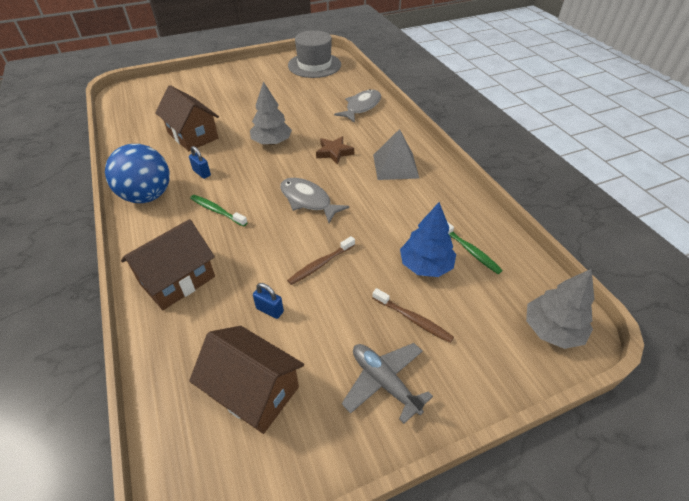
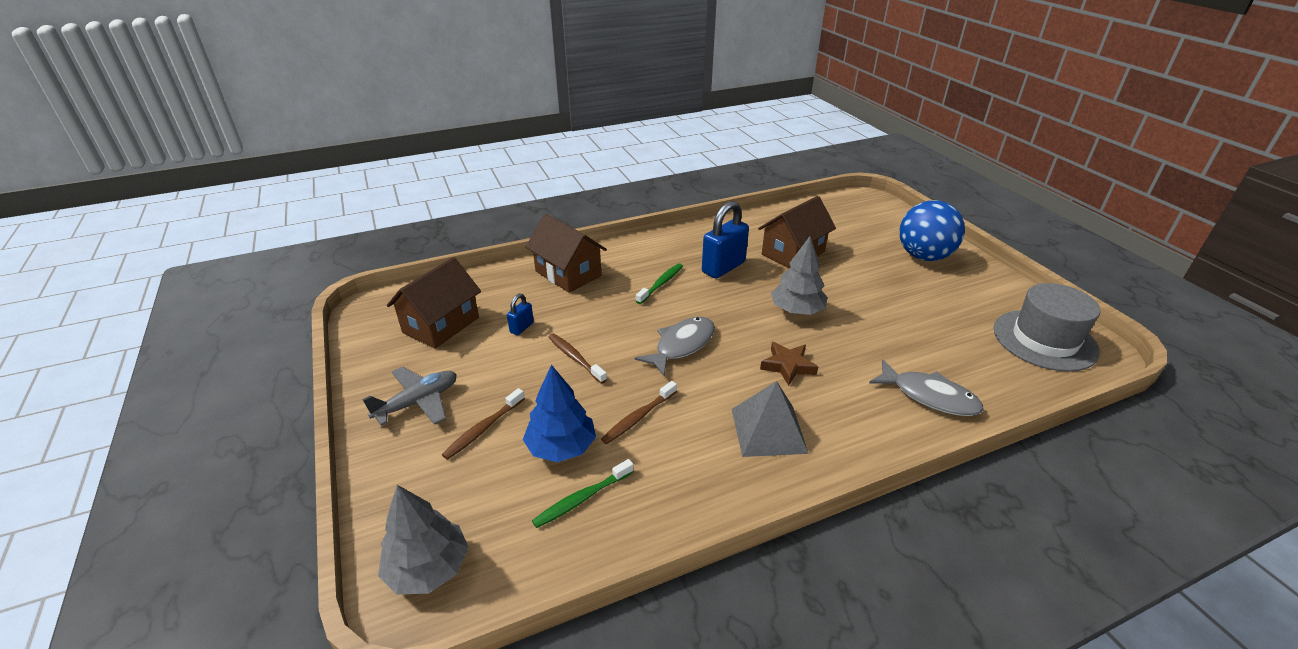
camera: 90 degrees right, 10 degrees down
(147, 196) = (682, 242): blue ball -> blue ball (923, 256)
(202, 173) = (723, 267): blue padlock -> blue padlock, size x2.05
(390, 224) = (638, 417): none -> brown toothbrush

